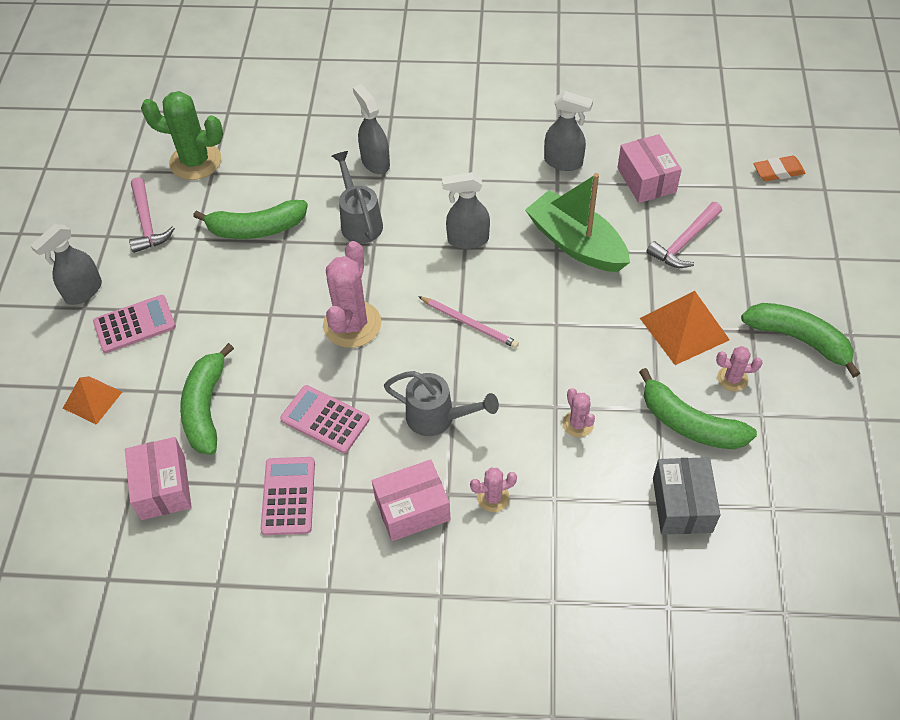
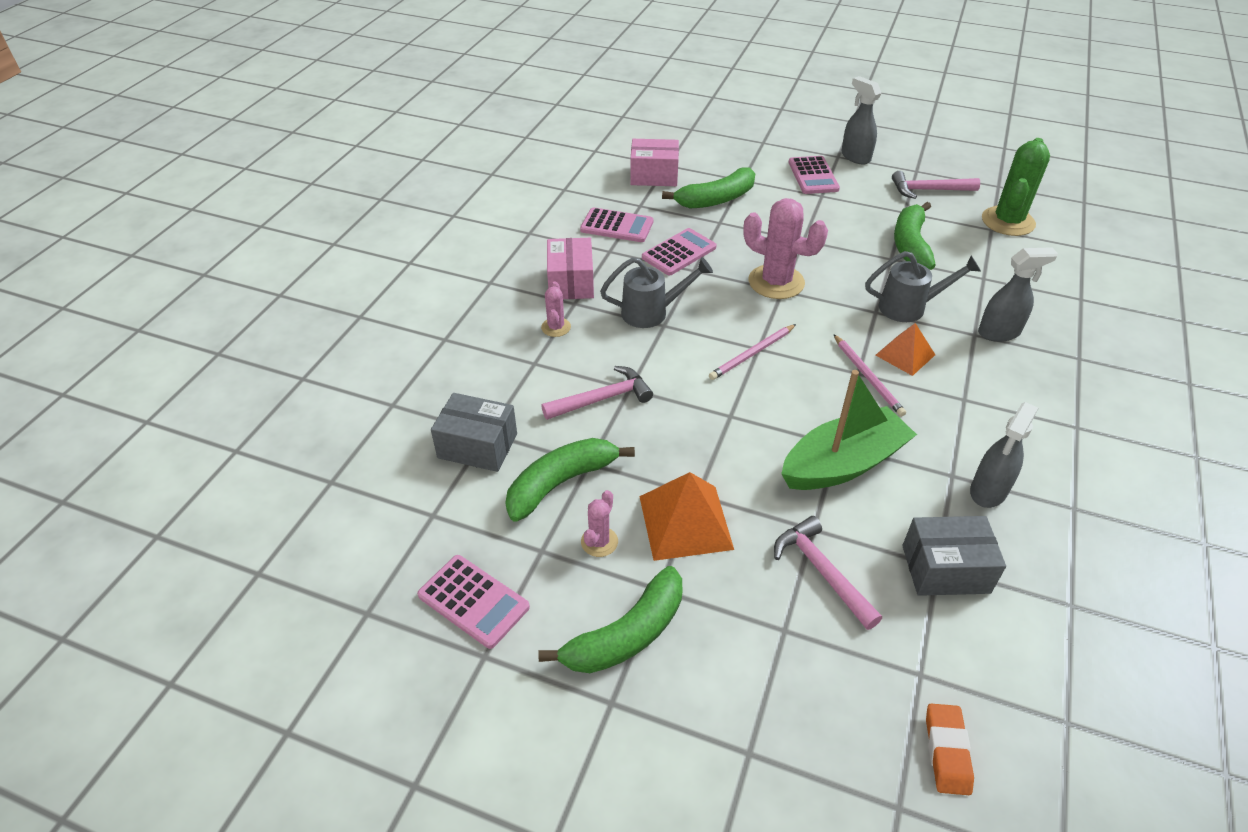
camera: 105 degrees right, 10 degrees down
(92, 400) = (745, 154): orange pyramid -> orange pyramid (905, 355)
(206, 408) = (716, 199): green banana -> green banana turned 135 degrees clockwise
(437, 418) = (652, 312): grey watering can -> grey watering can turned 135 degrees counterclockwise
(467, 240) = (868, 377): grey spray bottle -> pink pencil
(578, 424) = (602, 399): pink cactus -> pink hammer
(646, 180) = (945, 569): pink box -> grey box
(830, 443) = (473, 601): none -> pink calculator

